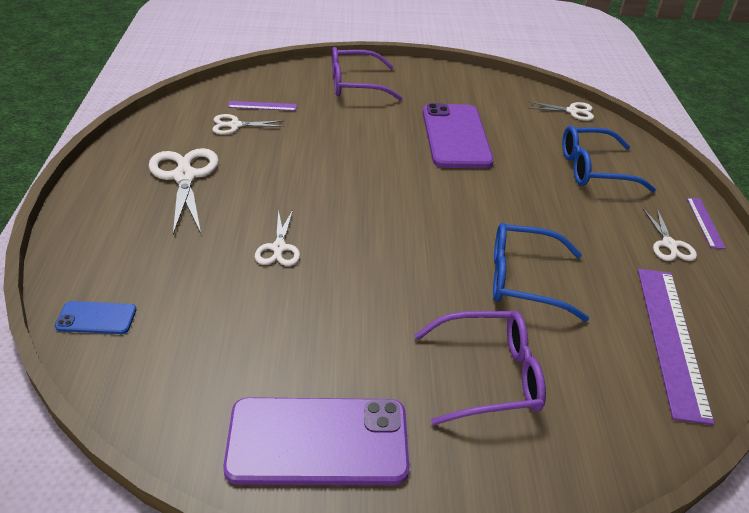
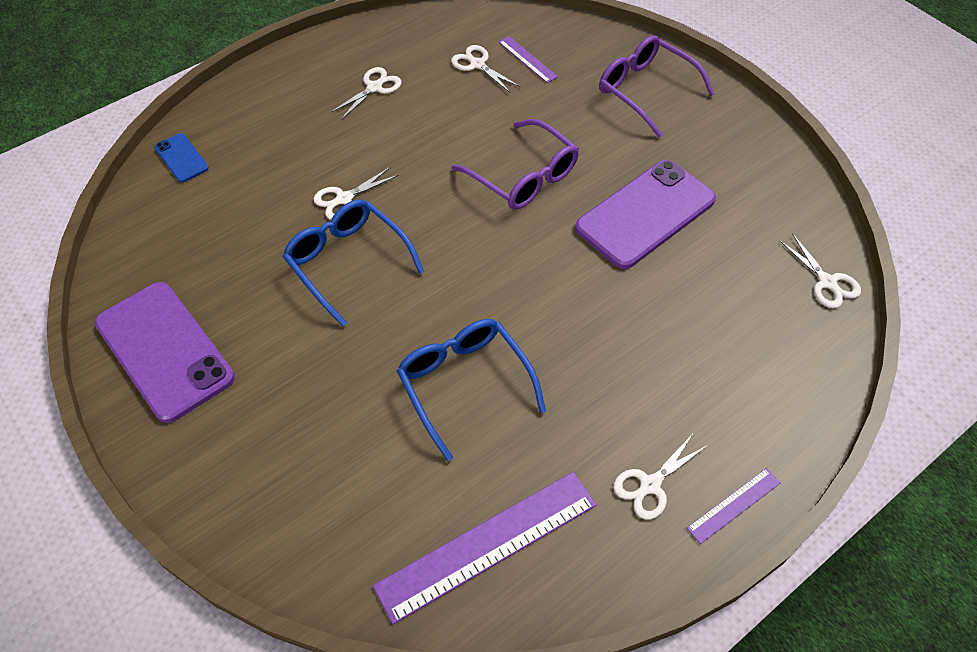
camera: 55 degrees right, 15 degrees up
(184, 177) = (374, 88): white scissors -> white scissors, size x0.57
(489, 376) = (315, 421): purple glasses -> purple glasses (523, 177)
(593, 169) = (723, 356): blue glasses -> blue glasses (347, 262)

